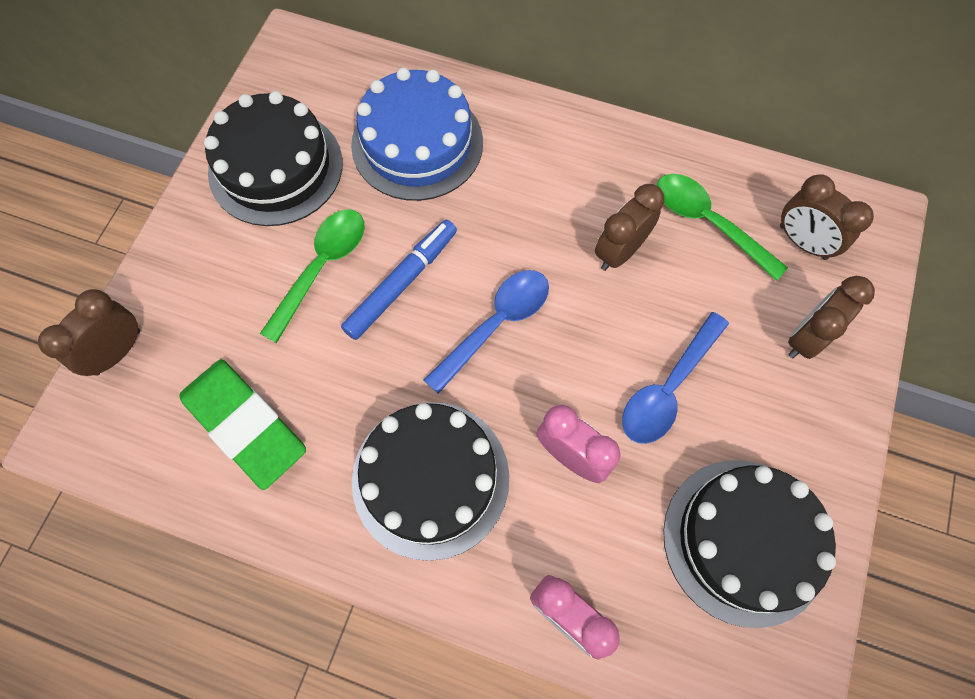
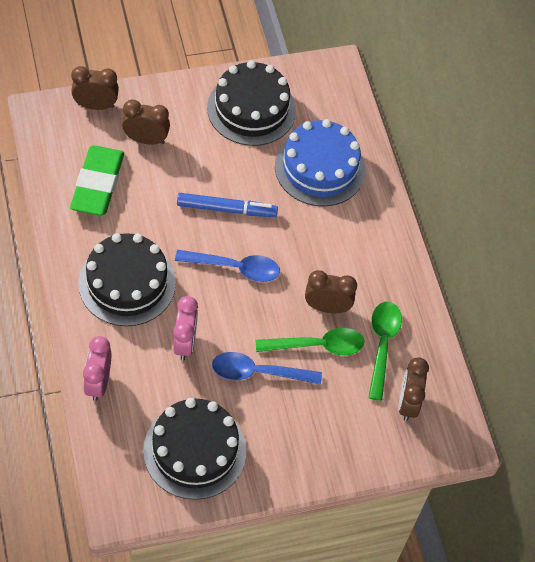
camera: 50 degrees right, 10 degrees down
(321, 268) = (207, 166): green spoon -> green spoon (317, 346)
(806, 337) = (342, 431): brown clock -> brown clock (146, 140)

